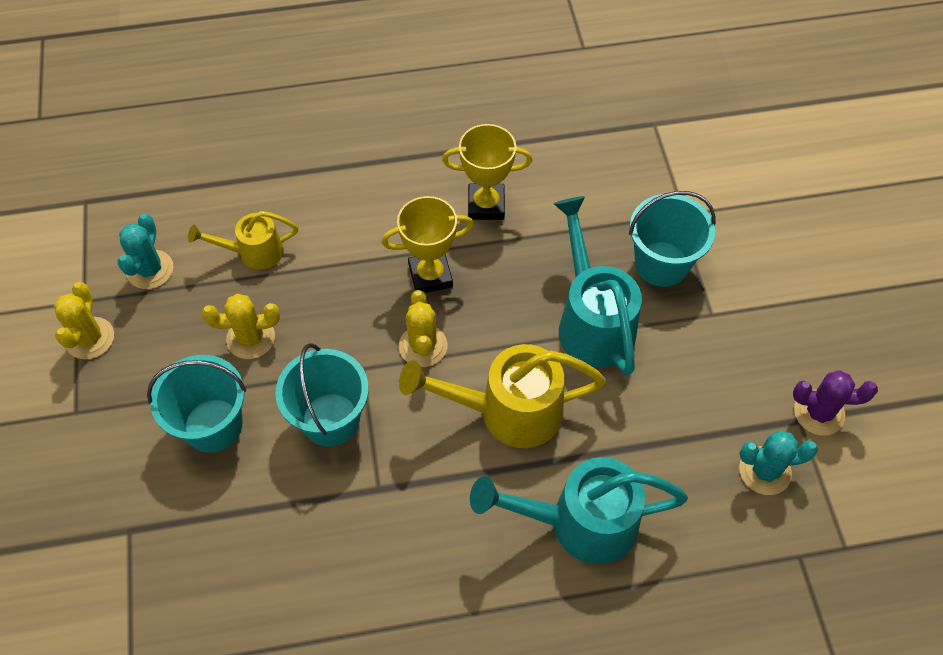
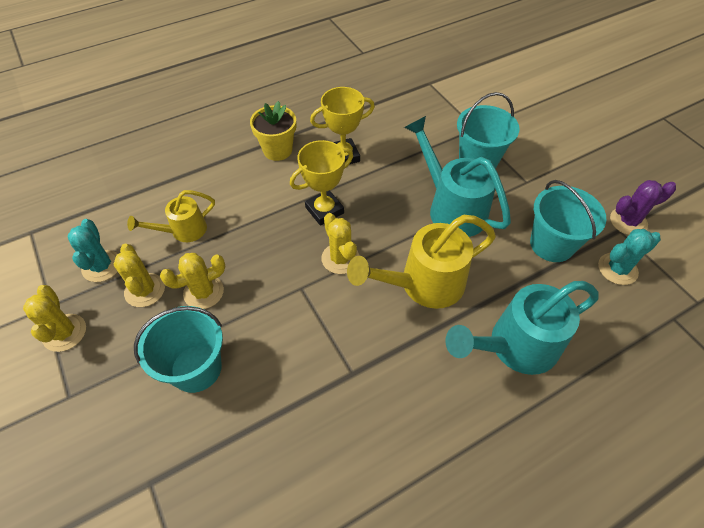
camera: 20 degrees left, 5 degrees down
(187, 315) = (145, 290): none -> yellow cactus
(330, 419) = (292, 333): turquoise bucket -> turquoise bucket (551, 244)
(406, 172) = (277, 150): none -> yellow flower pot

